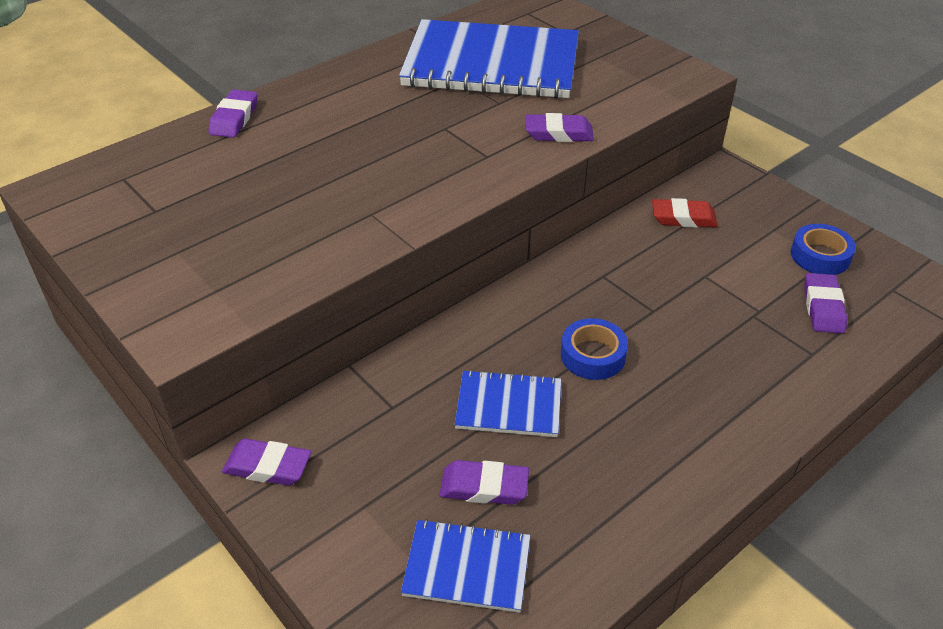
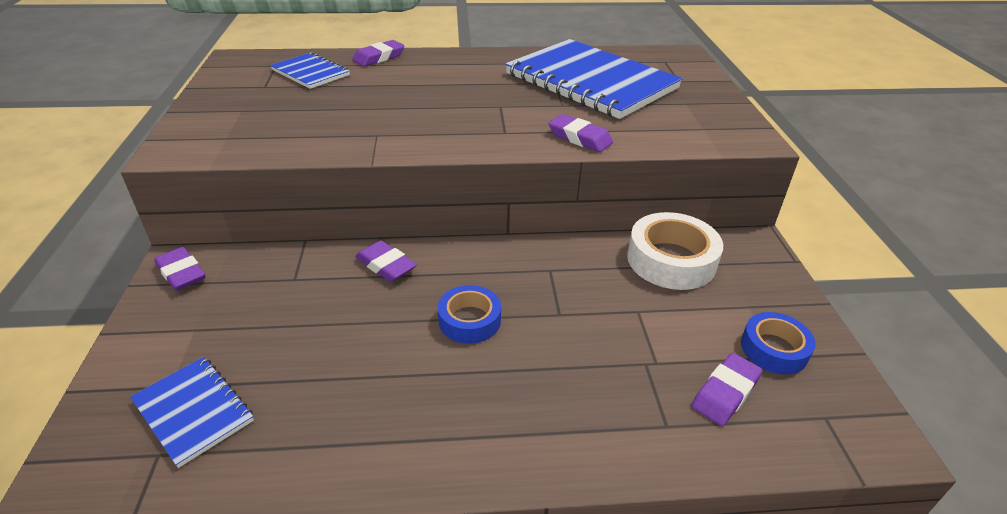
camera: 35 degrees right, 5 degrees down
(484, 487) = (276, 364): purple eraser -> purple eraser (386, 265)
(508, 406) = (365, 321): blue notebook -> blue notebook (310, 73)
(683, 218) = (671, 260): red eraser -> white tape

